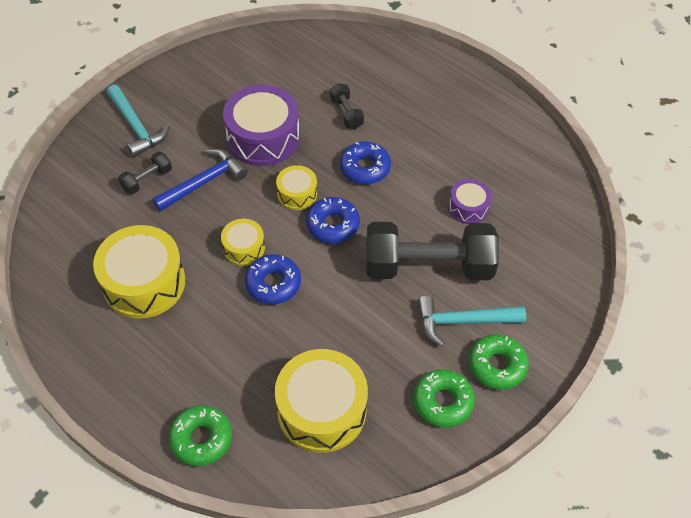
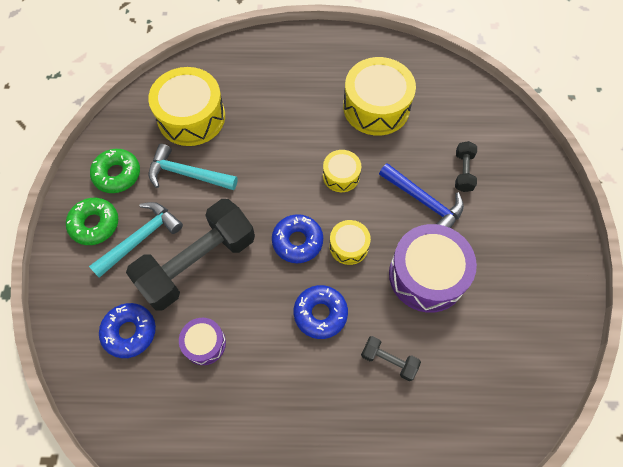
camera: 140 degrees right, 10 degrees up
(136, 127) = (526, 205): turquoise hammer -> turquoise hammer (187, 174)
(201, 438) = (246, 57): green donut -> none
(204, 182) = (424, 201): blue hammer -> blue hammer turned 60 degrees counterclockwise
(273, 283) = (295, 167): blue donut -> blue donut (129, 332)

